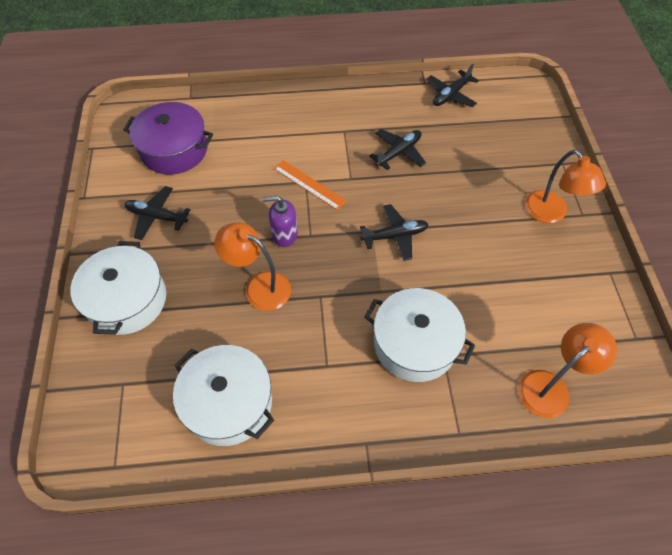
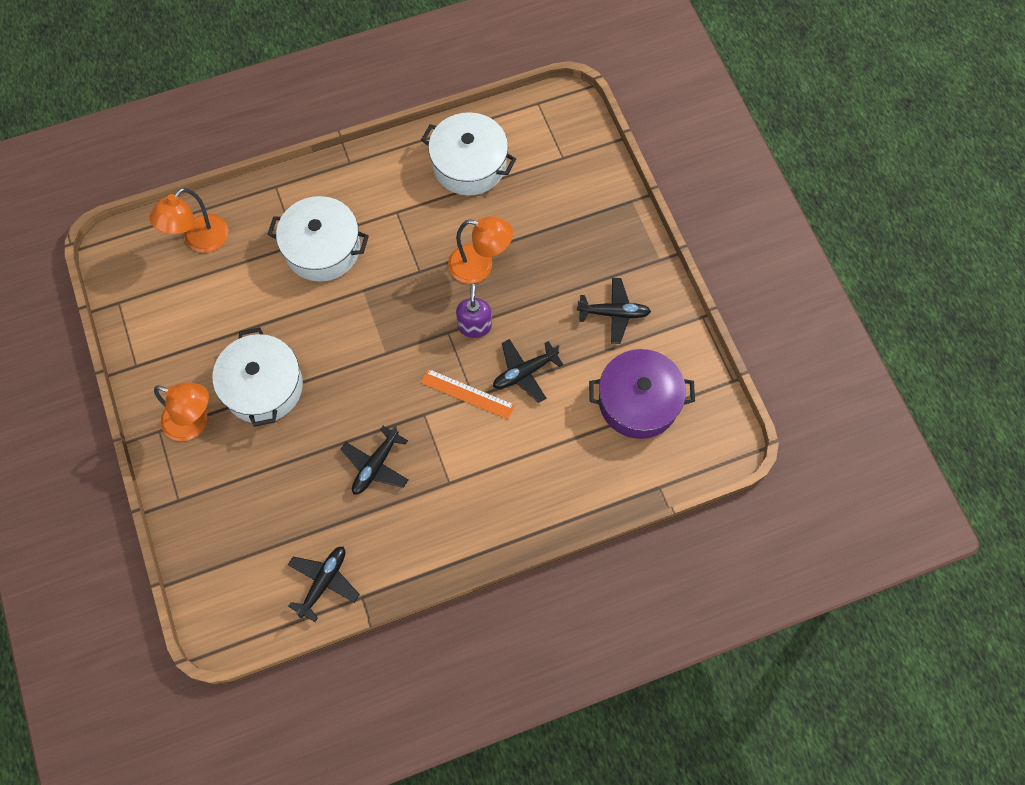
camera: 165 degrees right, 10 degrees up
(127, 300) = (597, 224): white pot -> white pot (263, 387)
(284, 235) = (474, 326): purple soap dispenser -> purple soap dispenser turned 75 degrees counterclockwise
(395, 236) = (360, 353): black plane -> black plane (524, 372)
(551, 214) = (194, 423): orange lamp -> orange lamp turned 150 degrees clockwise

